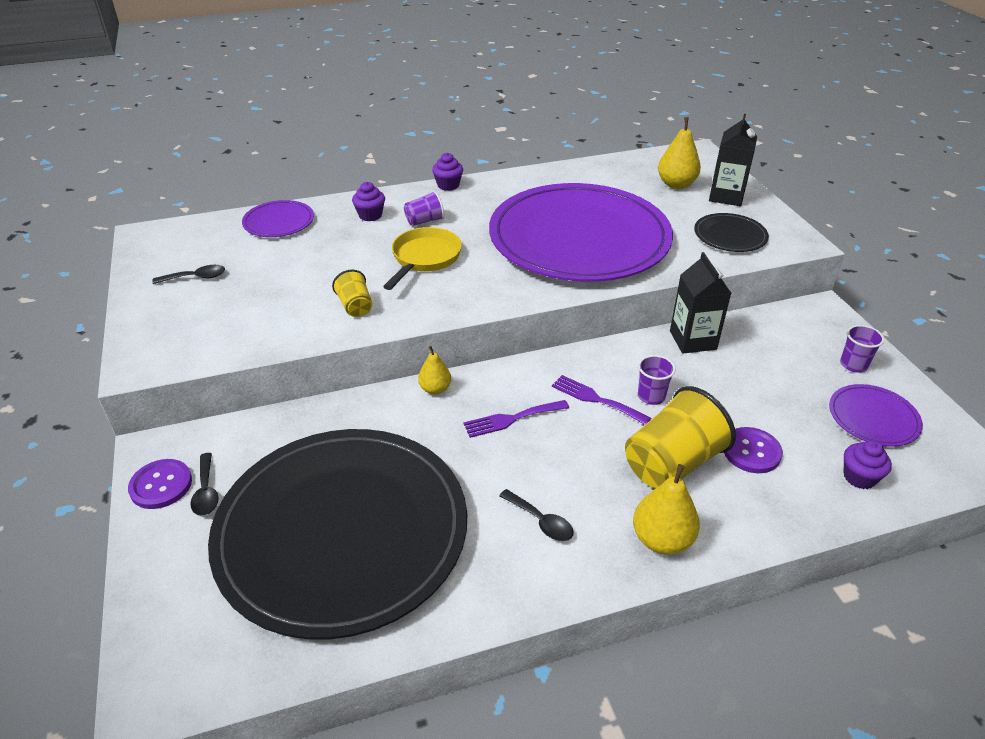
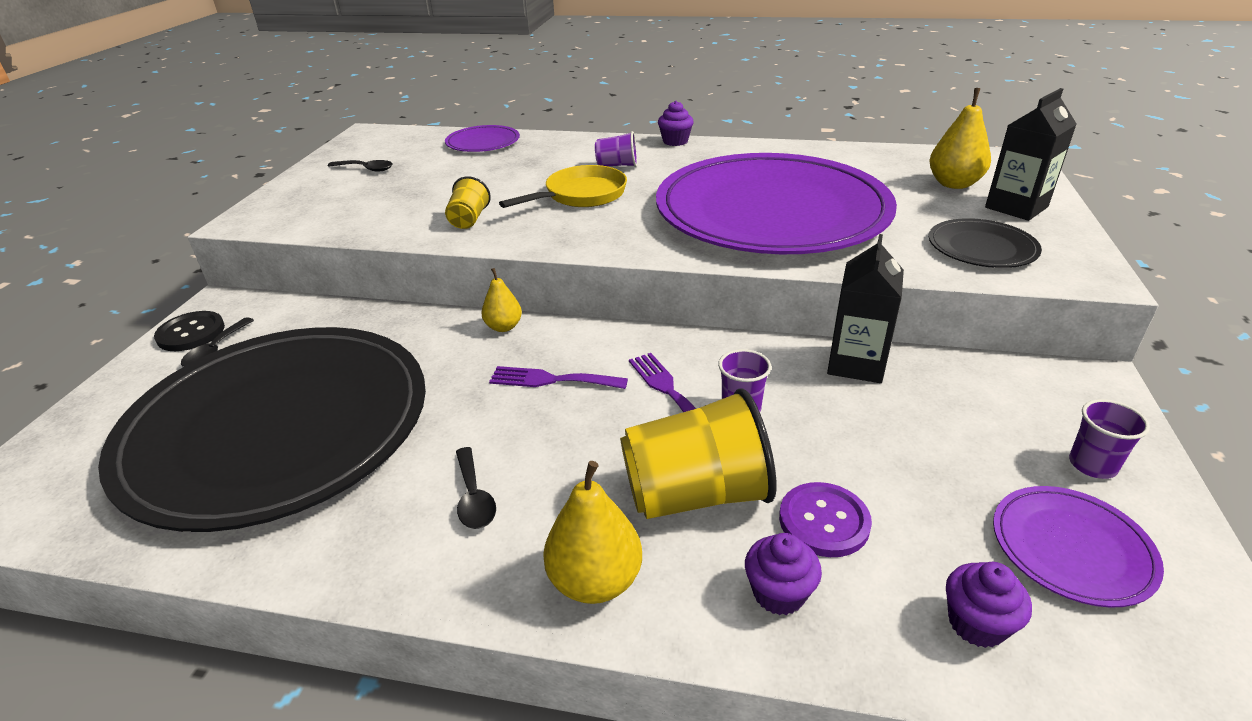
camera: 30 degrees right, 5 degrees down
(161, 485) = (191, 333): purple button -> black button
(370, 215) = (570, 152): purple cupcake -> purple cupcake (778, 593)

